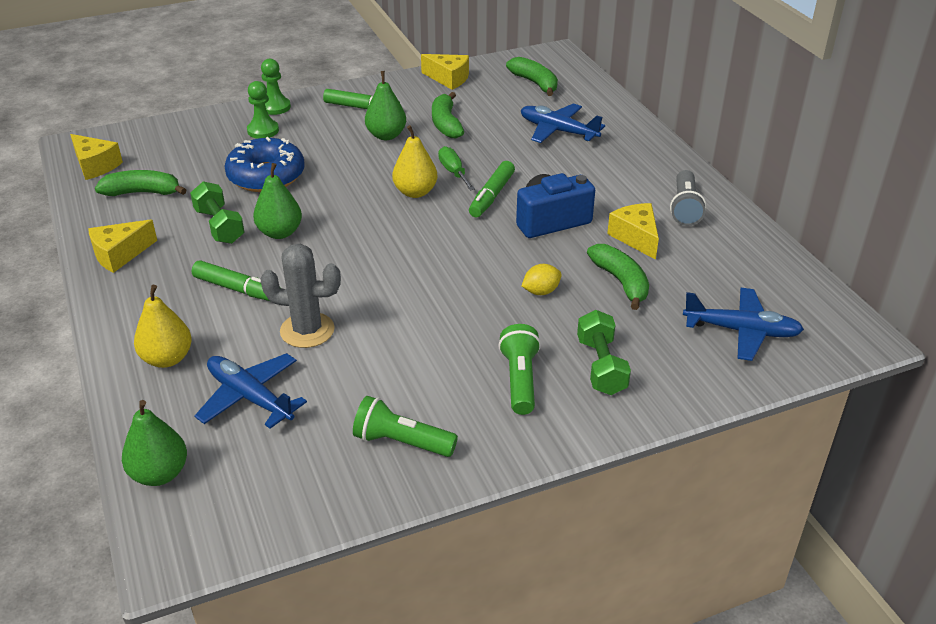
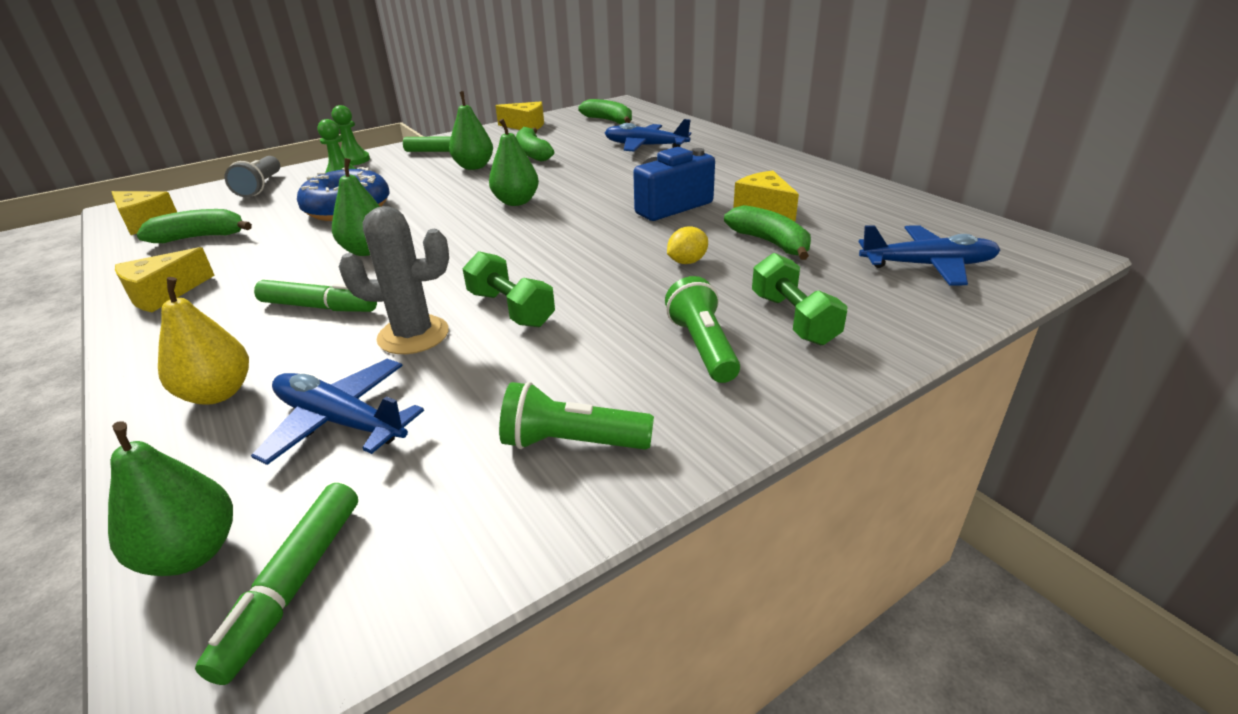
camera: 10 degrees left, 5 degrees down
(219, 226) = (294, 254): green dumbbell -> green dumbbell (511, 309)
(415, 192) = (516, 202): yellow pear -> green pear
(453, 172) = (552, 183): green screwdriver -> none
(491, 196) = (599, 195): green marker -> green marker (293, 586)
(685, 208) = (799, 181): grey flashlight -> grey flashlight (260, 187)

